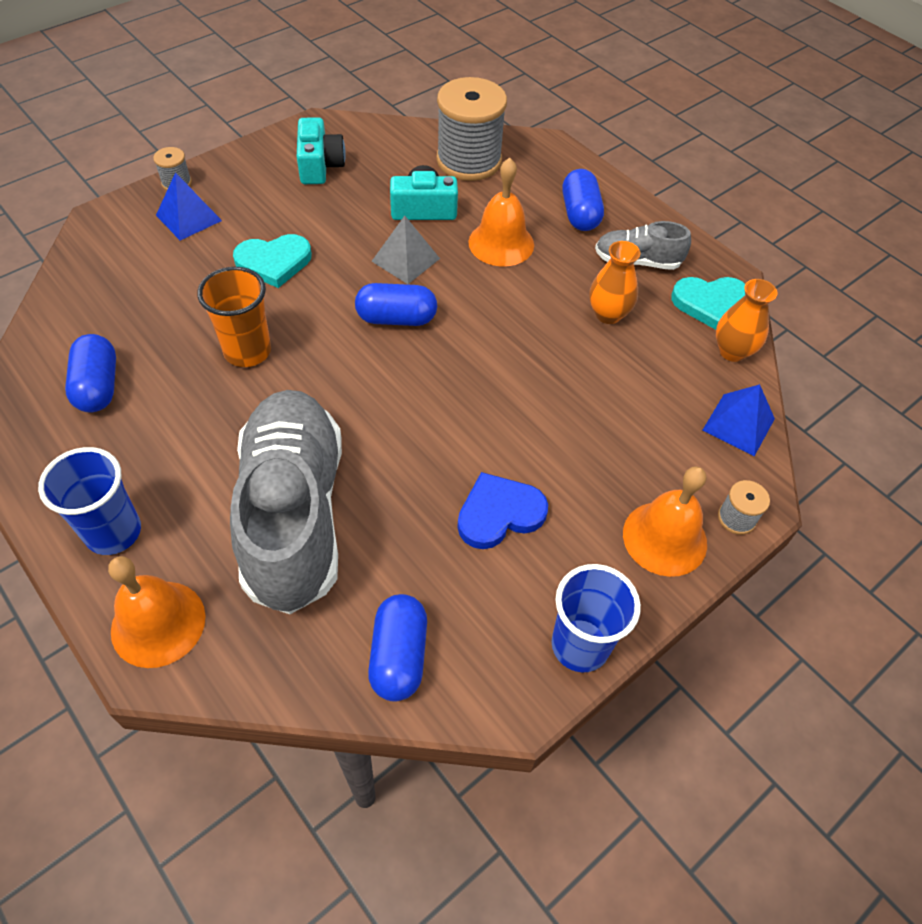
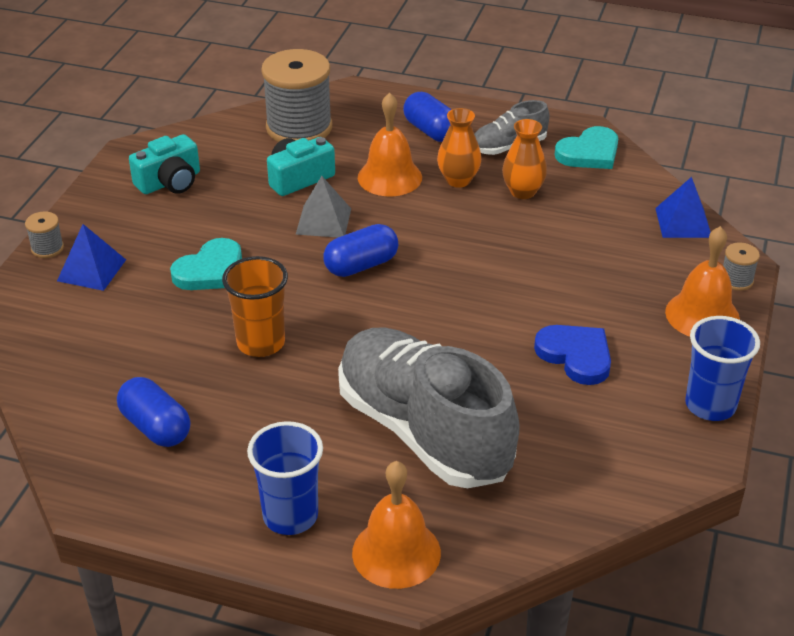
camera: 30 degrees left, 15 degrees down
(320, 165) = (170, 182): turquoise camera -> turquoise camera turned 90 degrees clockwise
(399, 656) = (596, 476): blue capsule -> none
(499, 513) = (576, 356): blue heart -> blue heart turned 105 degrees clockwise
(732, 351) = (635, 178): orange vase -> orange vase (458, 180)

